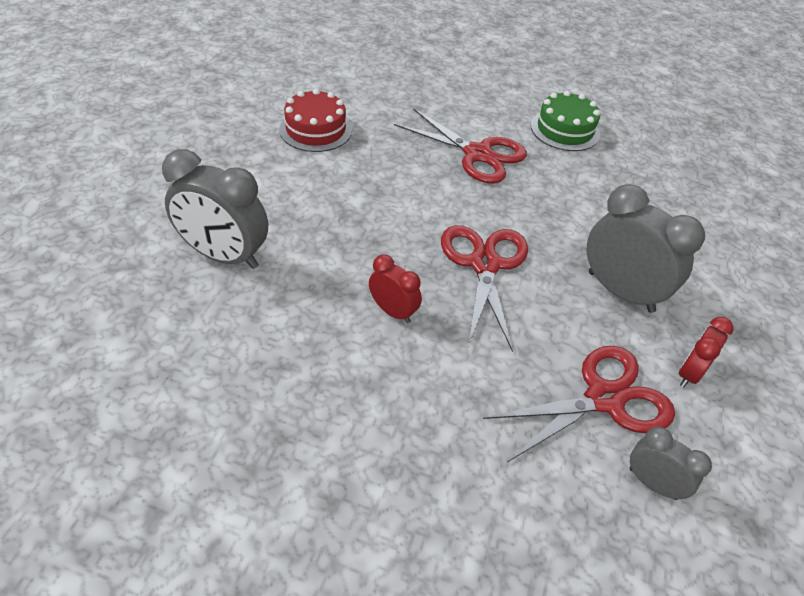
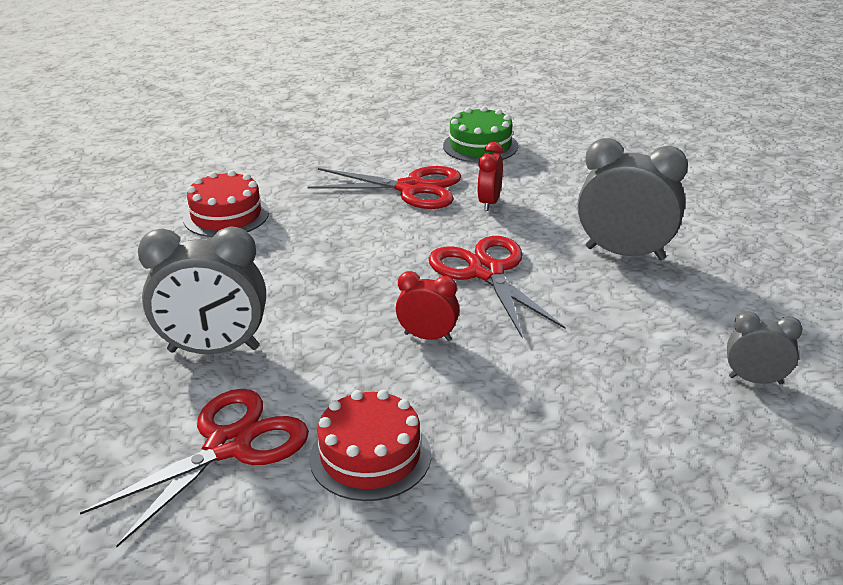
camera: 20 degrees left, 15 degrees down
(271, 412) = (370, 456): none -> red cake
(604, 399) = (671, 335): red scissors -> red scissors (229, 446)
(689, 373) = (727, 292): red clock -> red clock (489, 203)

